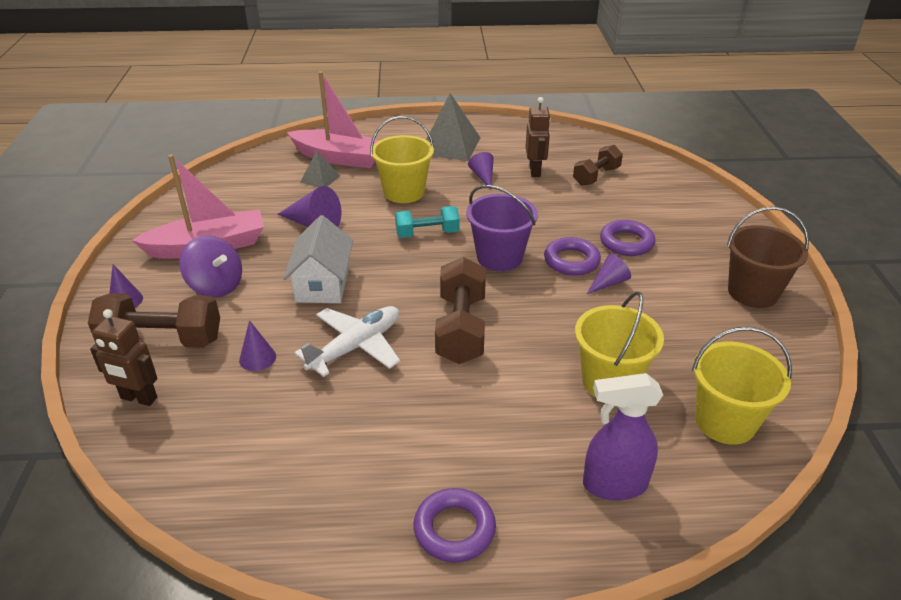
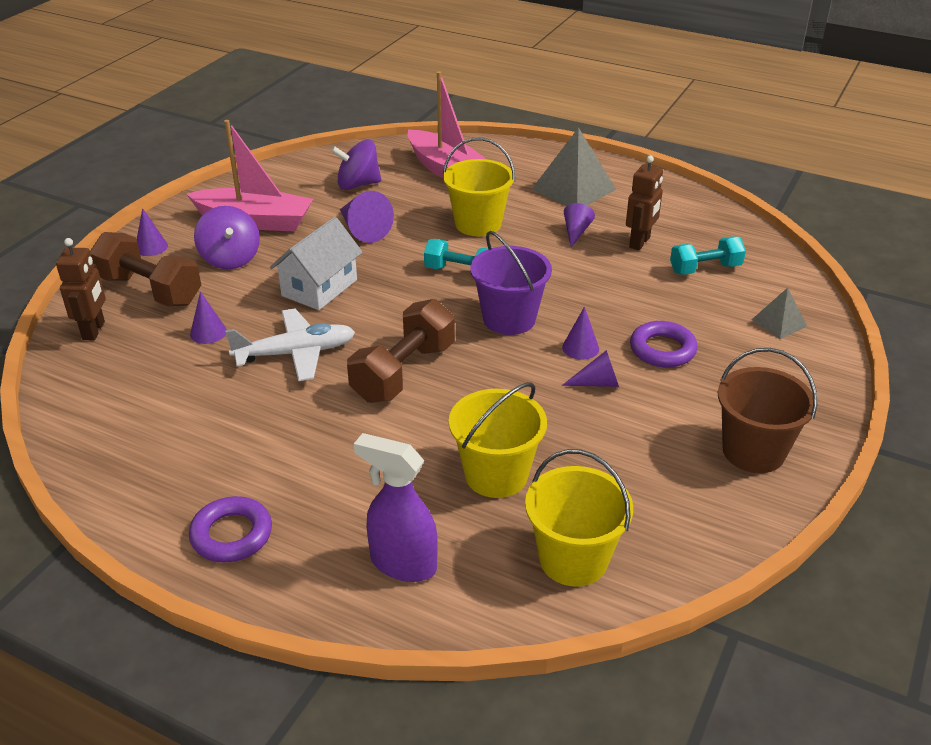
camera: 30 degrees right, 0 degrees up
(138, 398) = (94, 331): brown robot -> brown robot turned 135 degrees counterclockwise
(273, 189) = (358, 184): none -> purple spinning top
(320, 179) = (410, 186): grey pyramid -> grey pyramid (779, 323)
(571, 261) = (580, 348): purple ring -> purple cone
(596, 176) = (705, 269): brown dumbbell -> turquoise dumbbell

